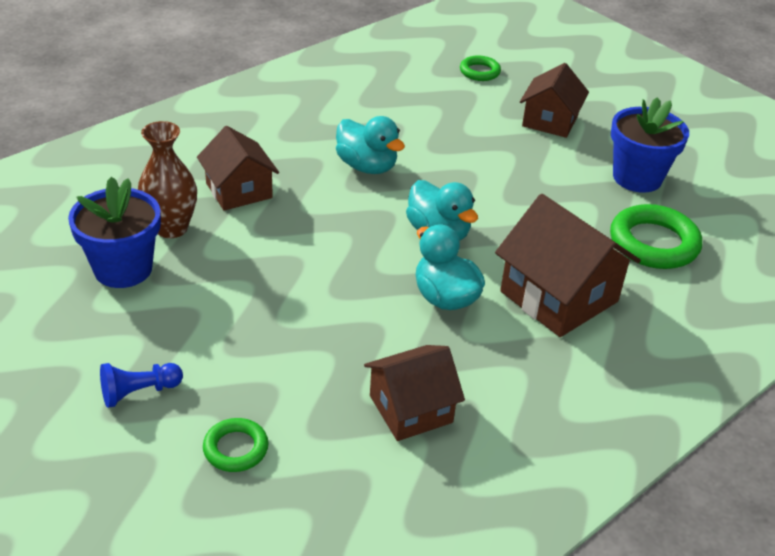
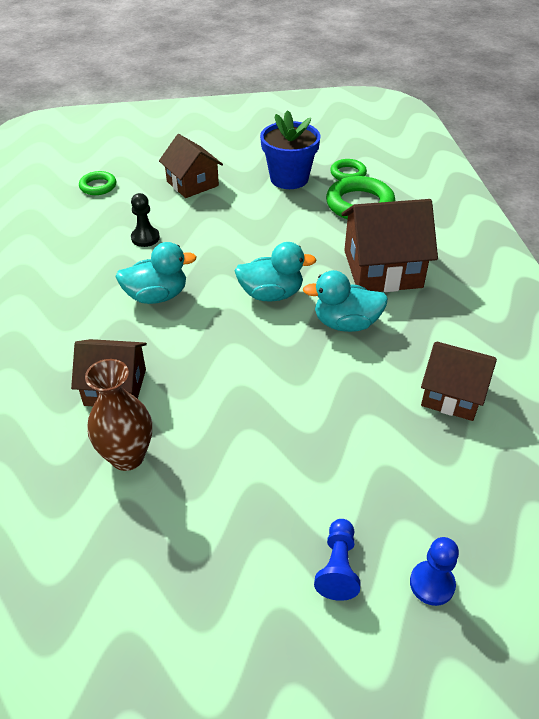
camera: 55 degrees left, 5 degrees up
(123, 269) = (157, 517): blue flower pot -> none
(158, 461) = (432, 584): none -> blue pawn
(236, 449) = (442, 520): green ring -> green ring (348, 173)
(411, 409) = (452, 394): brown house -> brown house turned 75 degrees counterclockwise
(437, 128) = (145, 238): none -> black pawn

